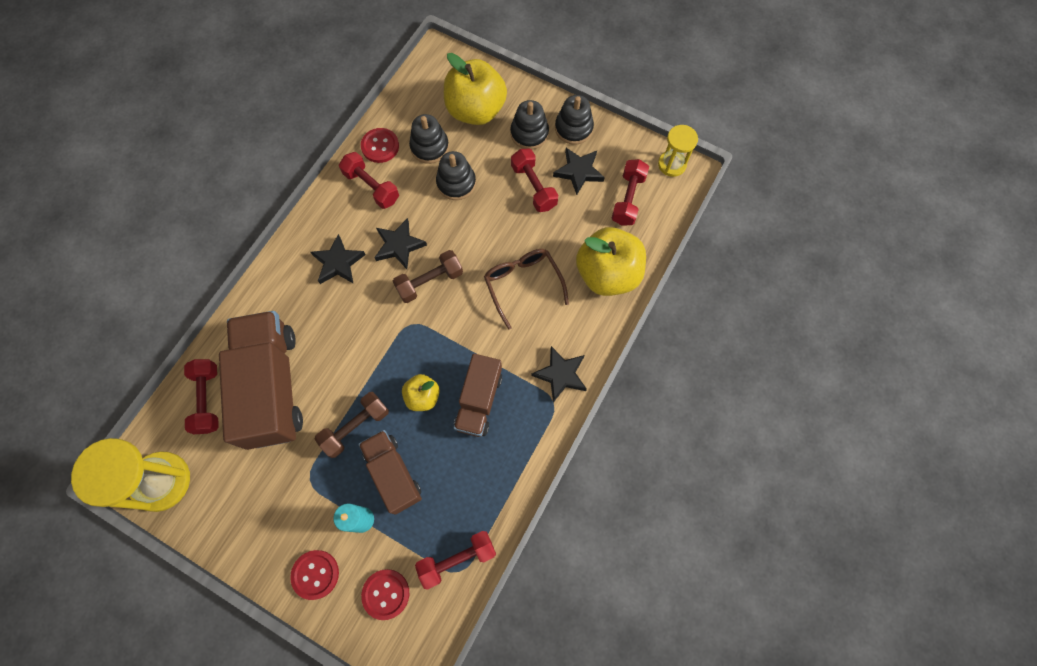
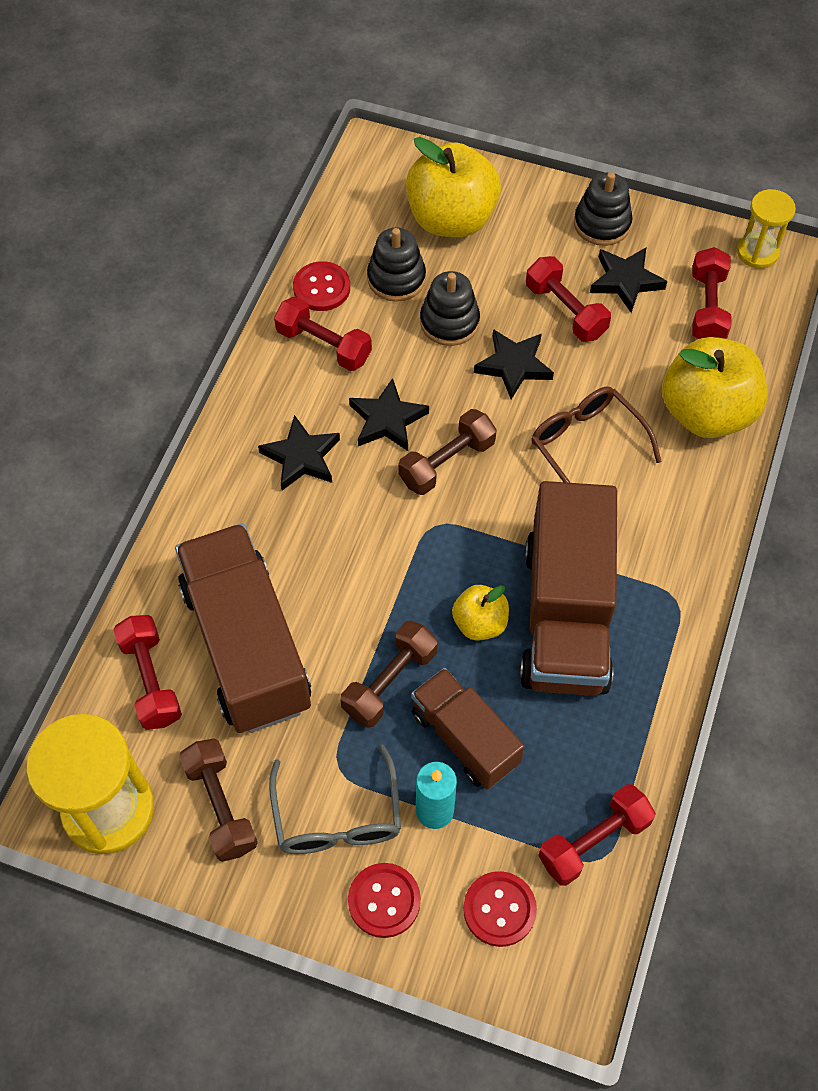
camera: 10 degrees left, 10 degrees down
(230, 492) = (221, 806): none -> brown dumbbell
(300, 512) = (337, 817): none -> grey glasses
(479, 401) = (565, 615): brown truck -> brown truck, size x1.70
(529, 133) = (539, 240): black stacking toy -> none
(561, 375) = (676, 560): black star -> black star (514, 366)

